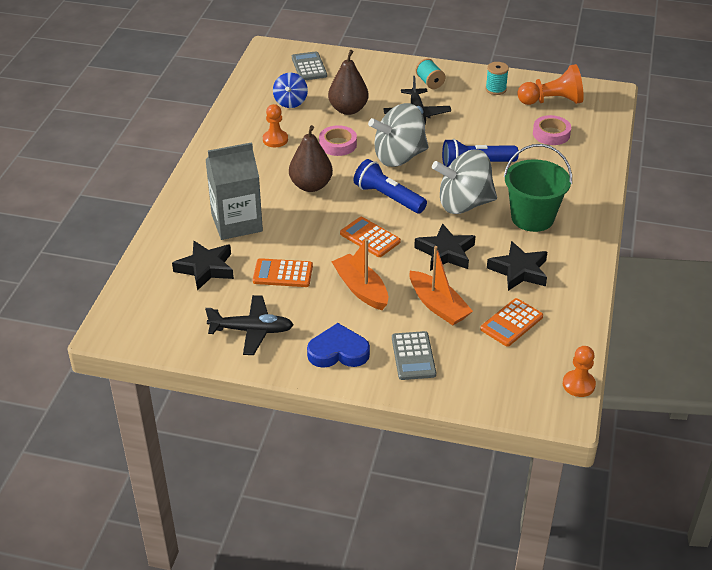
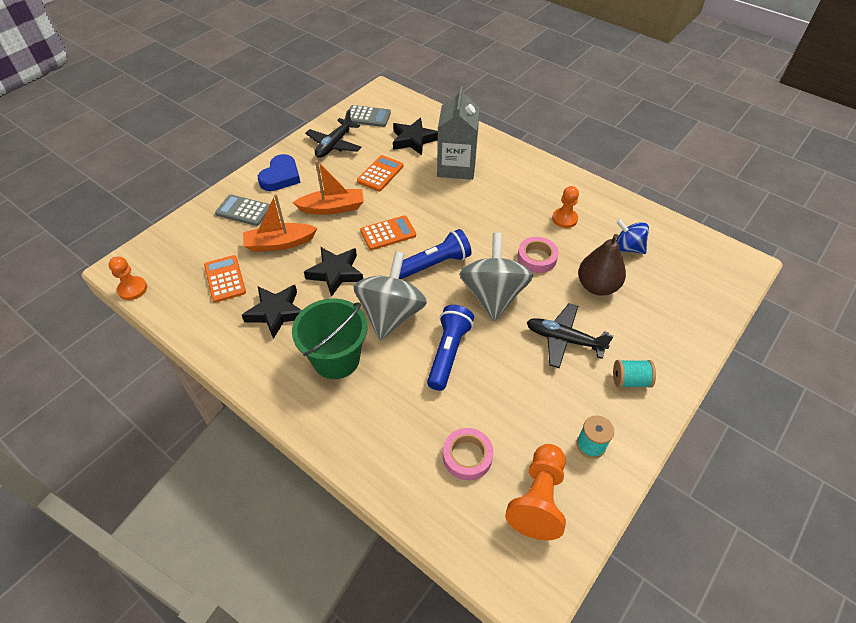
camera: 115 degrees right, 10 degrees up
(309, 67) = (697, 283): grey calculator -> grey calculator (368, 117)
(311, 186) = (481, 220): brown pear -> none

